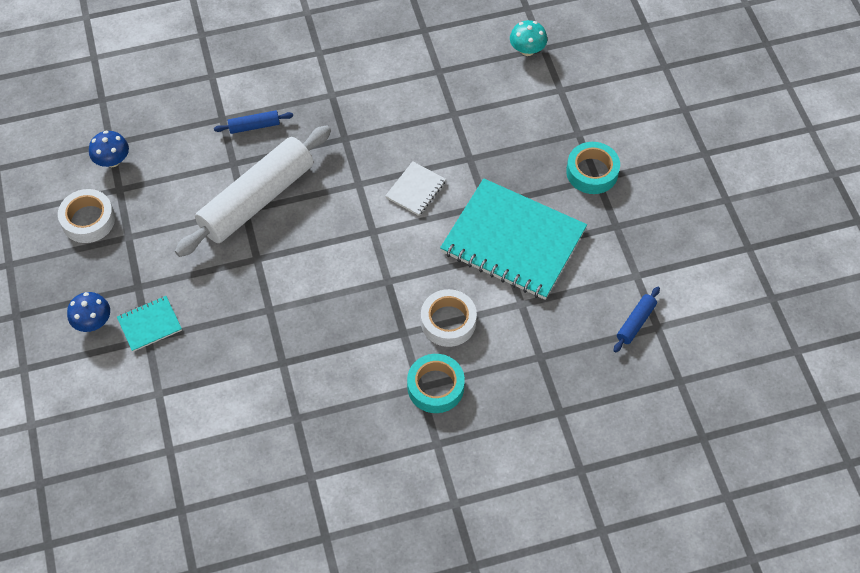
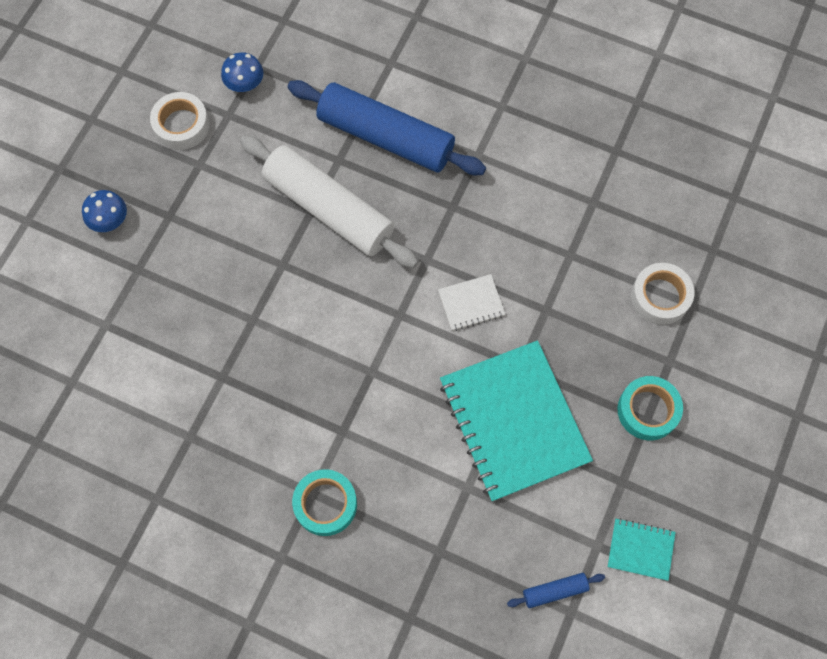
camera: 40 degrees right, 10 degrees up
(149, 324) = (149, 257): turquoise notebook -> turquoise notebook (640, 549)
(254, 126) = (385, 137): blue rolling pin -> blue rolling pin, size x2.47
(256, 199) = (329, 209): white rolling pin -> white rolling pin turned 45 degrees clockwise
(448, 322) = (389, 452): white tape -> white tape (660, 297)
(527, 50) = (696, 241): turquoise mushroom -> none

